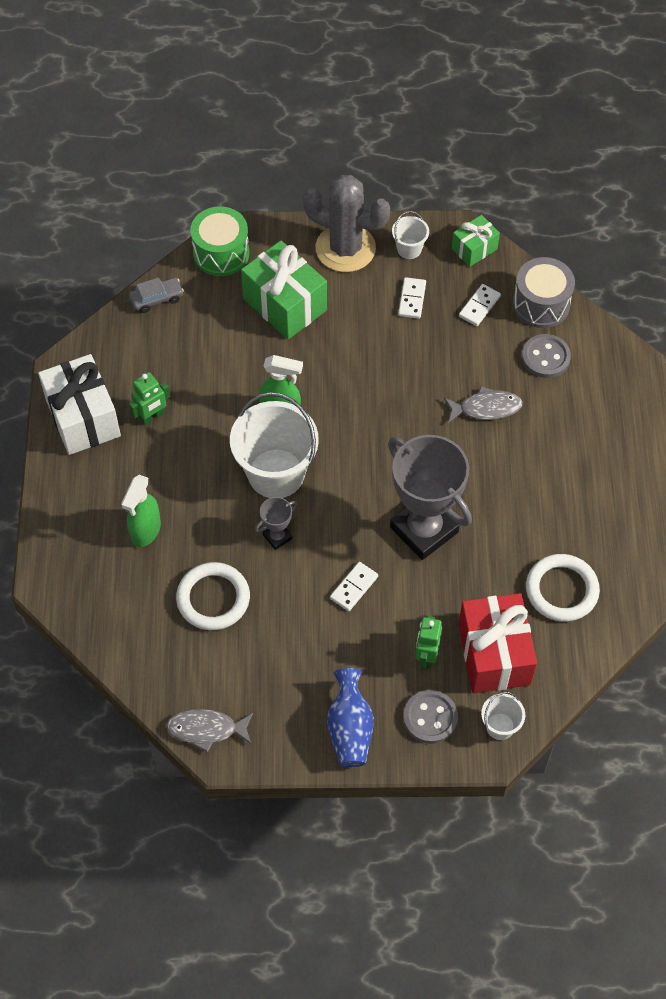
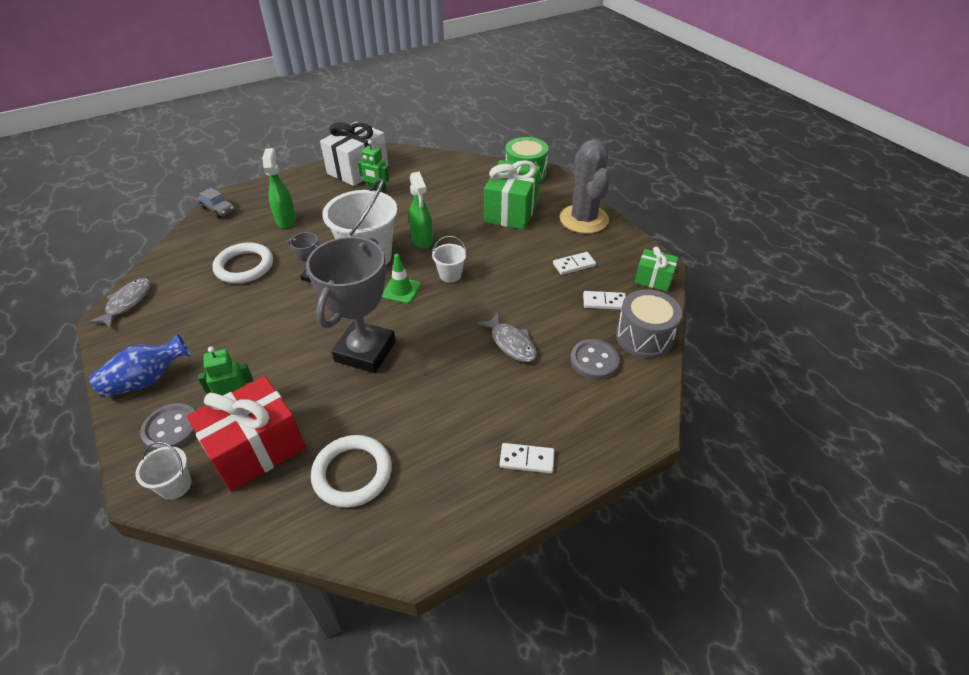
camera: 60 degrees right, 15 degrees down
(145, 531) = (286, 220): green spray bottle -> green spray bottle turned 90 degrees clockwise
(157, 299) = (467, 164): grey car -> grey car (218, 209)
(206, 729) = (127, 303): grey fish -> grey fish turned 45 degrees clockwise
(353, 465) = (401, 290): none -> green traffic cone
(354, 587) = (287, 332): white domino -> white domino (527, 459)
(409, 249) = (616, 247): white bucket -> white bucket (450, 275)

